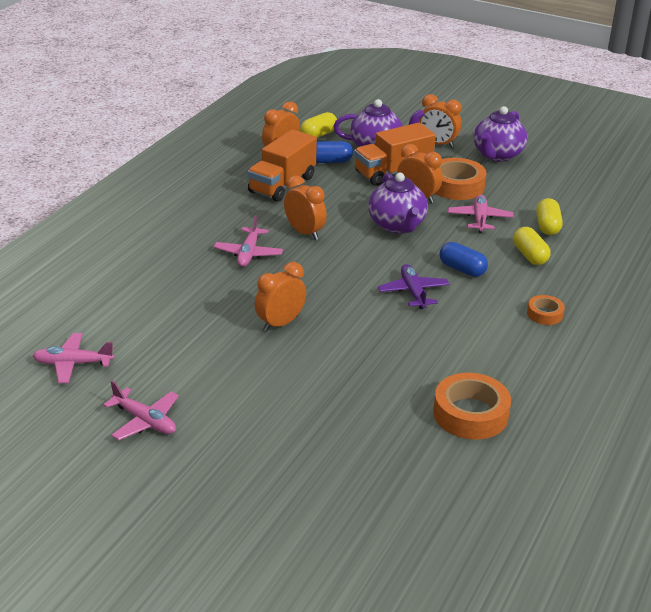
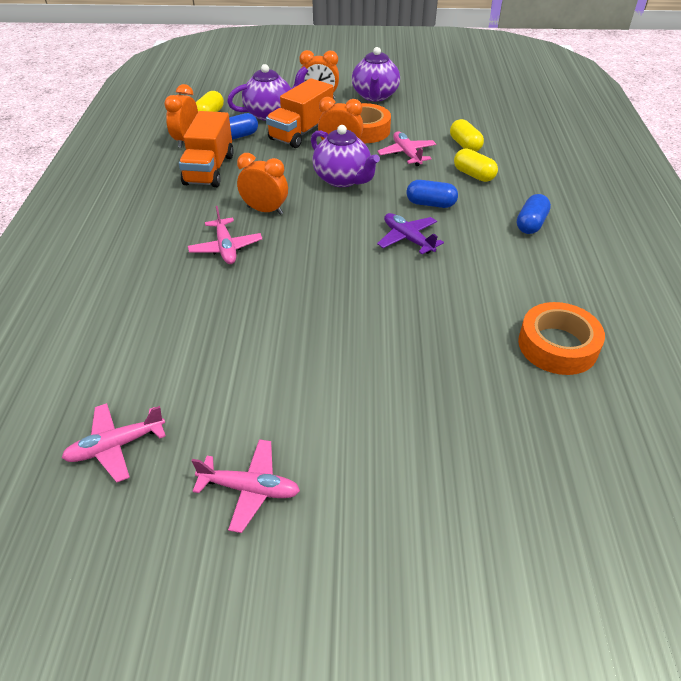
camera: 25 degrees left, 10 degrees up
(280, 323) = (311, 313): orange clock -> none
(544, 314) = (531, 224): orange tape -> blue capsule

